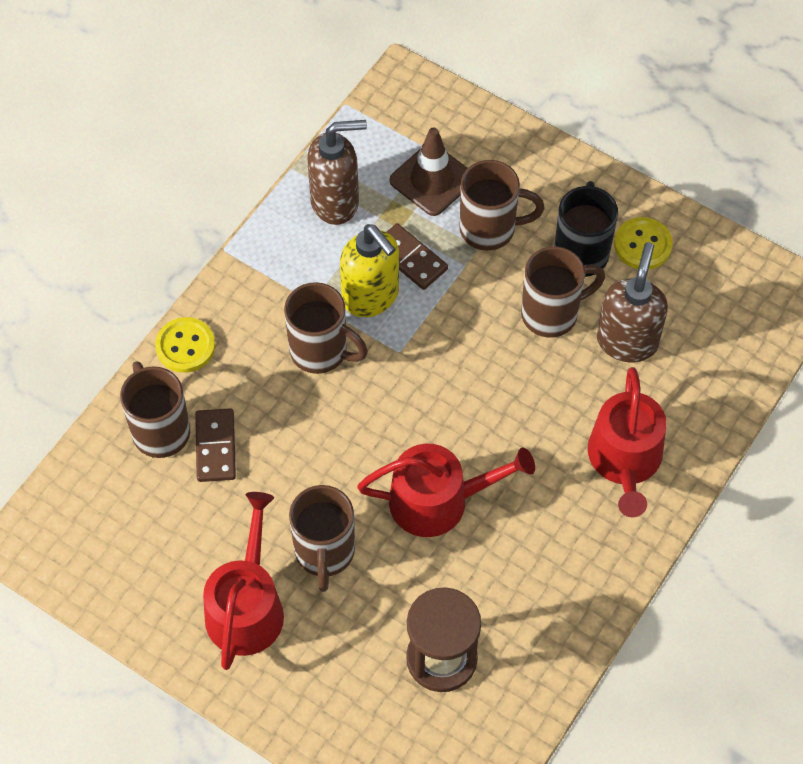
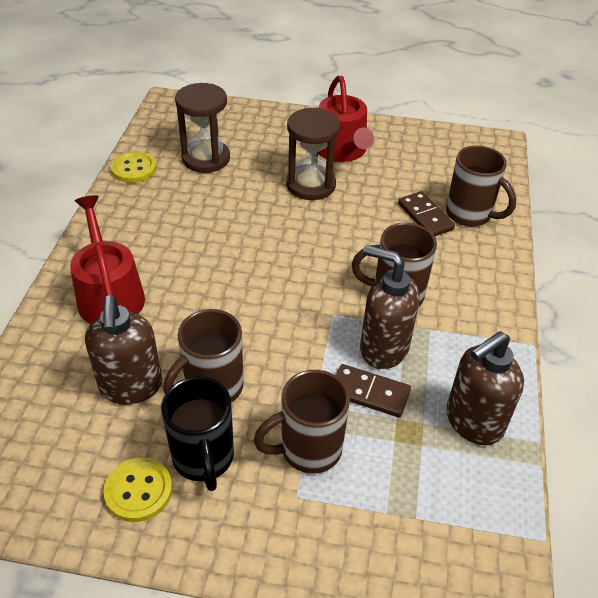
camera: 155 degrees right, 15 degrees down
(185, 346) = (499, 267): yellow button -> yellow button (134, 169)
(324, 553) = (310, 185): brown mug -> brown hourglass
(371, 297) = (383, 348): yellow soap dispenser -> brown soap dispenser
(432, 180) = (395, 482): brown traffic cone -> none
(439, 500) = (248, 231): red watering can -> none

